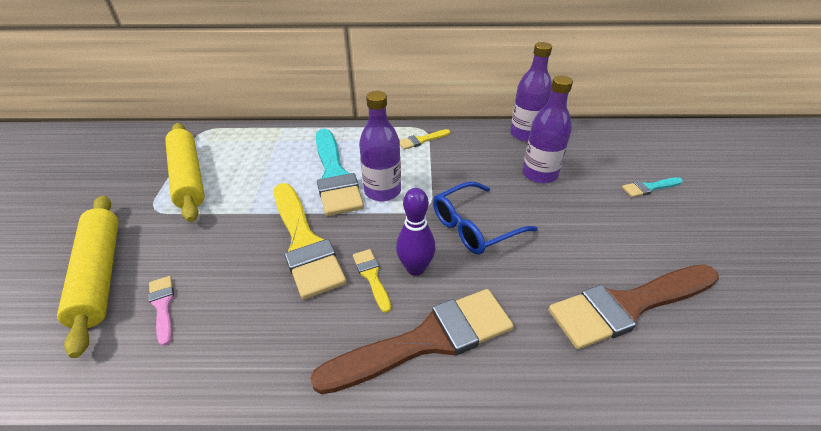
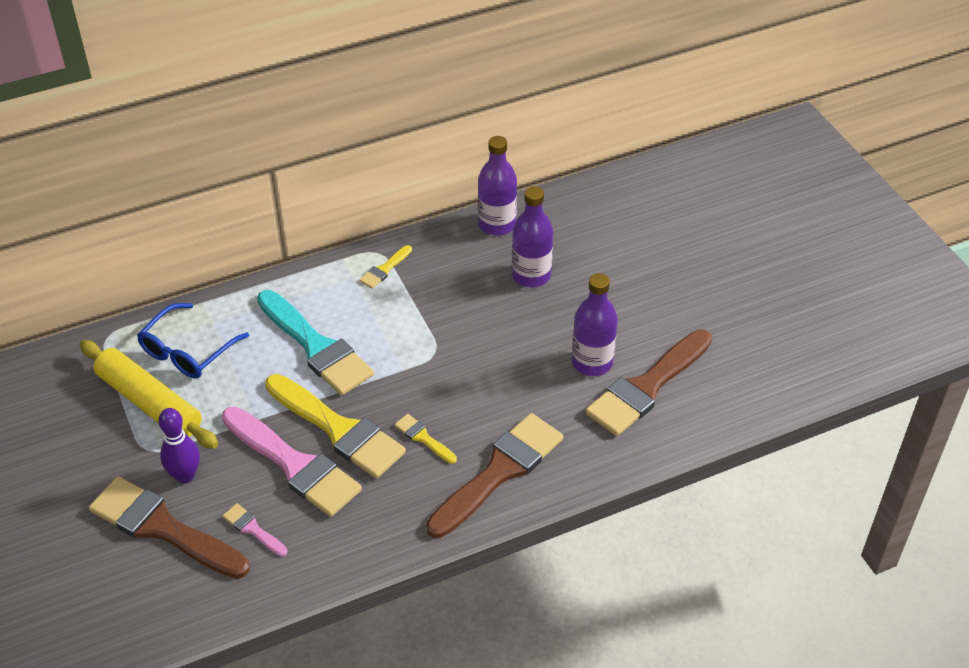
camera: 25 degrees left, 5 degrees up
(100, 274) = (162, 528): yellow rolling pin -> brown brush
(246, 260) = (295, 465): none -> pink brush
(382, 191) = (380, 349): purple bottle -> purple bottle (592, 362)
(415, 268) = (458, 417): purple bowling pin -> purple bowling pin (185, 475)
(474, 227) = (492, 357): blue glasses -> blue glasses (187, 351)
(649, 188) = (641, 258): turquoise brush -> none

